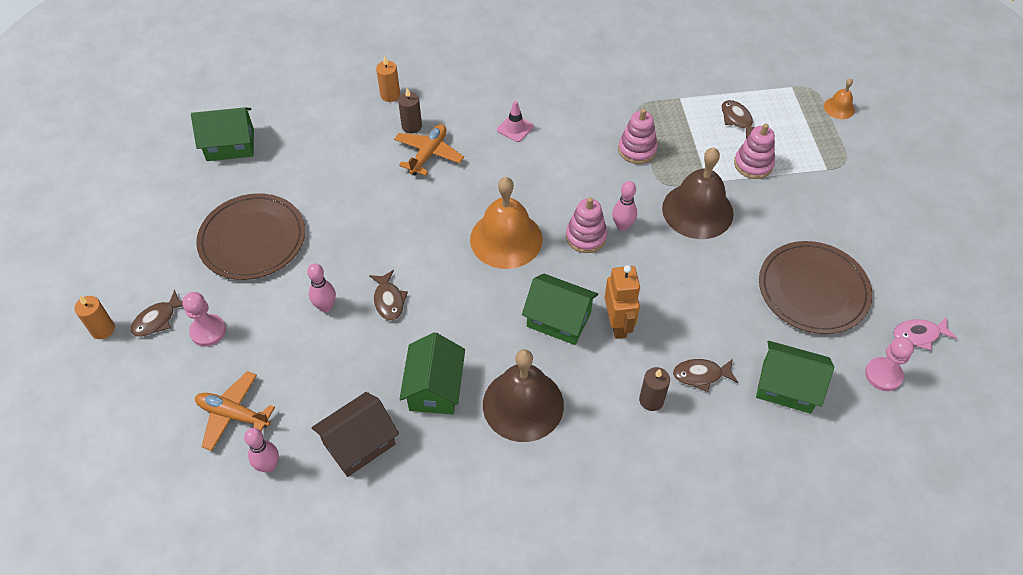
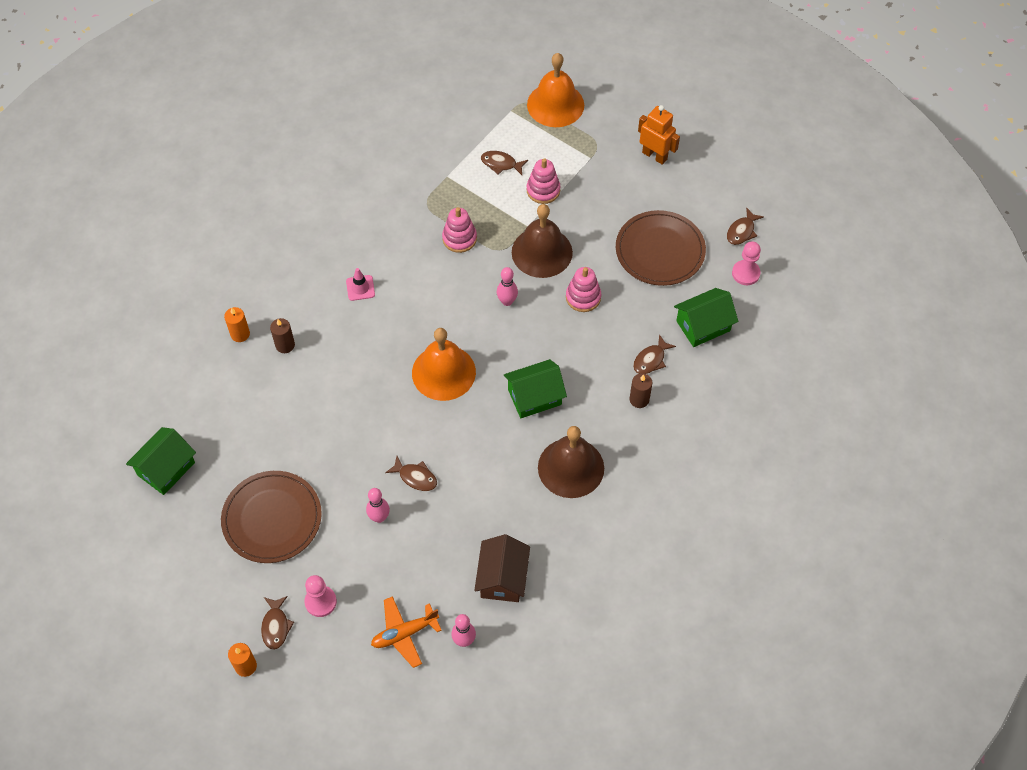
camera: 45 degrees left, 5 degrees up
(428, 154) = (322, 356): orange plane -> none
(434, 388) = (508, 505): green house -> none
(586, 237) = (492, 328): pink stacking toy -> pink stacking toy (583, 297)
(618, 324) = (572, 369): orange robot -> orange robot (654, 156)
(839, 108) = (555, 104): orange bell -> orange bell, size x2.14
(919, 335) = (742, 231): pink fish -> brown fish

